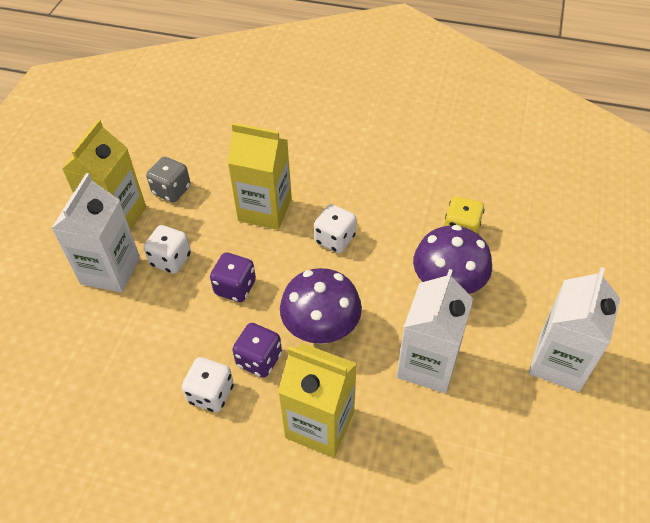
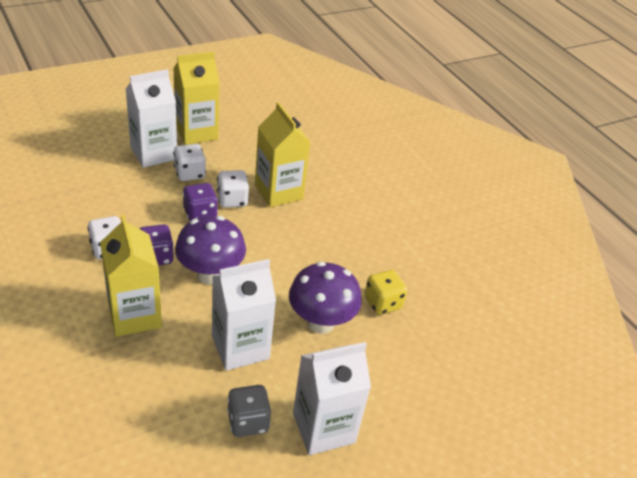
camera: 40 degrees right, 10 degrees down
(171, 190) = (243, 142): grey dice -> grey dice (248, 421)
(335, 239) = (294, 239): white dice -> white dice (232, 200)

